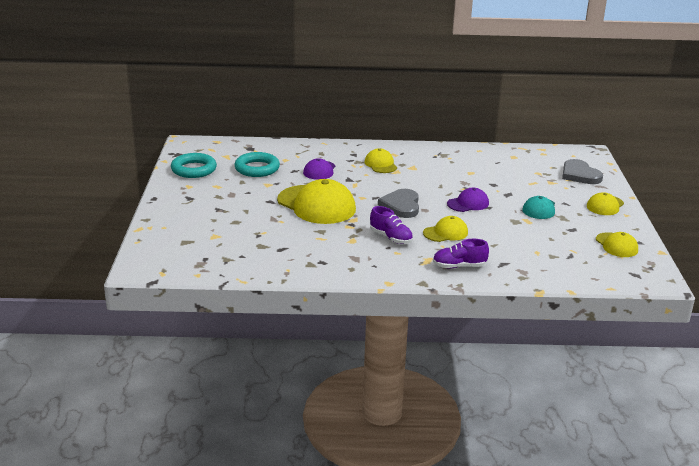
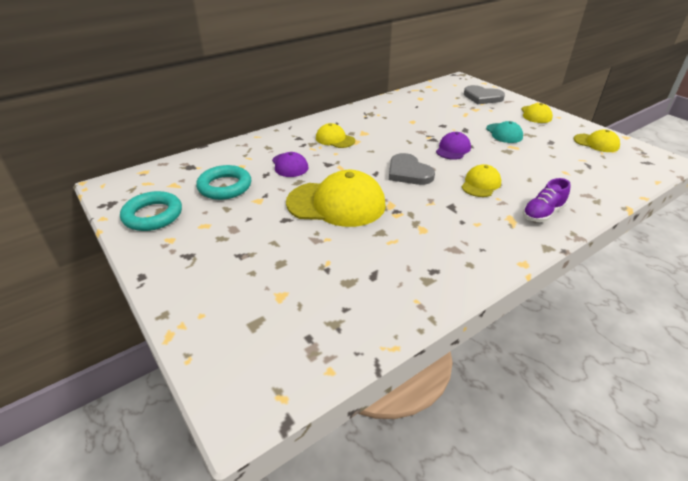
camera: 35 degrees left, 10 degrees up
(391, 238) = (449, 210): purple shoe -> none

